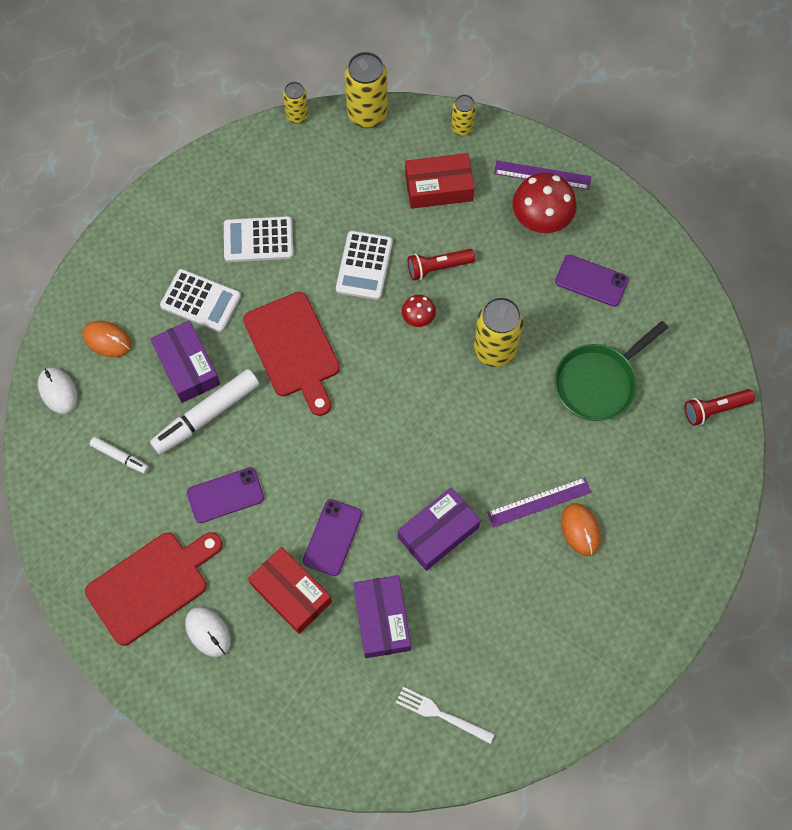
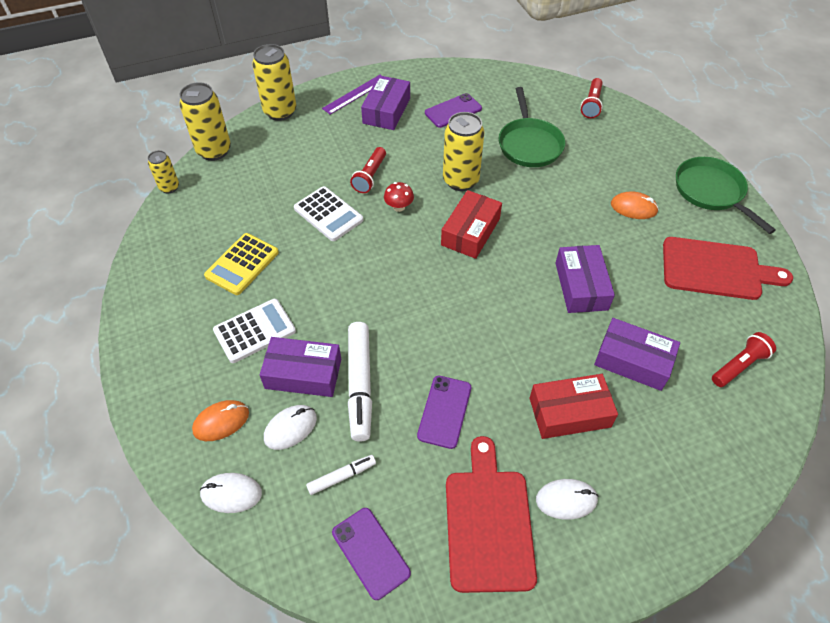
camera: 55 degrees left, 15 degrees down
(134, 392) = (290, 428): none -> white mouse
(258, 240) = (242, 264): white calculator -> yellow calculator
(294, 349) = (355, 292): red cutting board -> red cutting board (716, 269)
(332, 537) = (538, 355): purple phone -> purple phone (370, 552)
(438, 187) = (310, 145): red box -> red box (470, 232)
(441, 714) = (739, 365): white fork -> red flashlight
(462, 128) = (280, 112): yellow can -> yellow can, size x1.79
(539, 502) = (597, 218): purple ruler -> none
(541, 220) = (386, 111): red mushroom -> purple box
(664, 596) = (711, 192): none -> green pan

